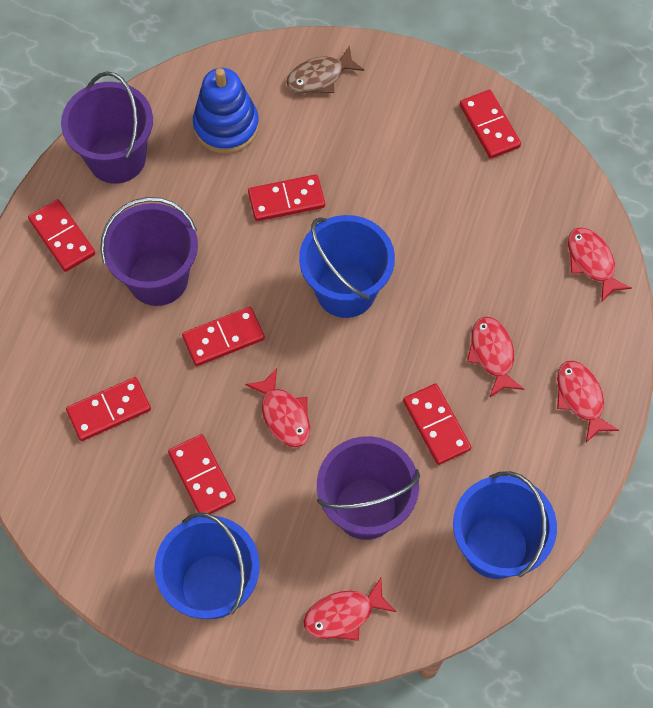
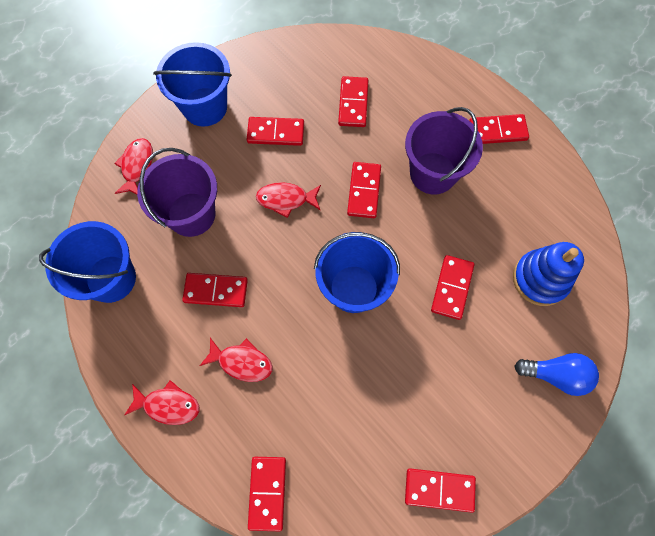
camera: 120 degrees right, 5 degrees up
(117, 158) = (547, 192): purple bucket -> none
(320, 77) = (555, 375): brown fish -> blue light bulb
(592, 262) = (267, 492): red fish -> red domino

